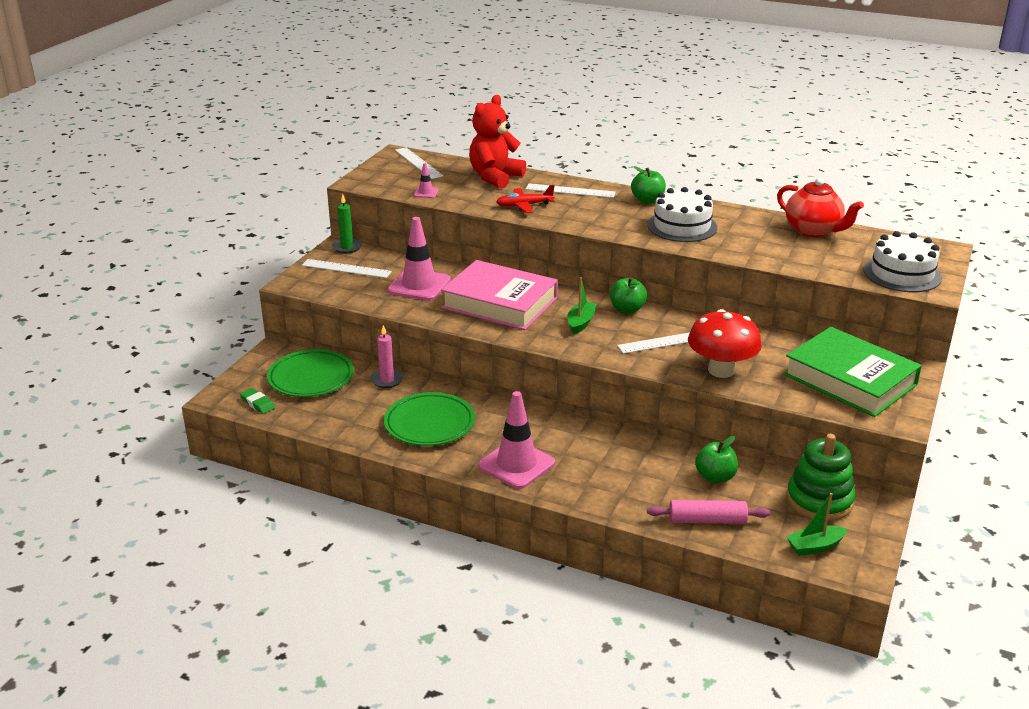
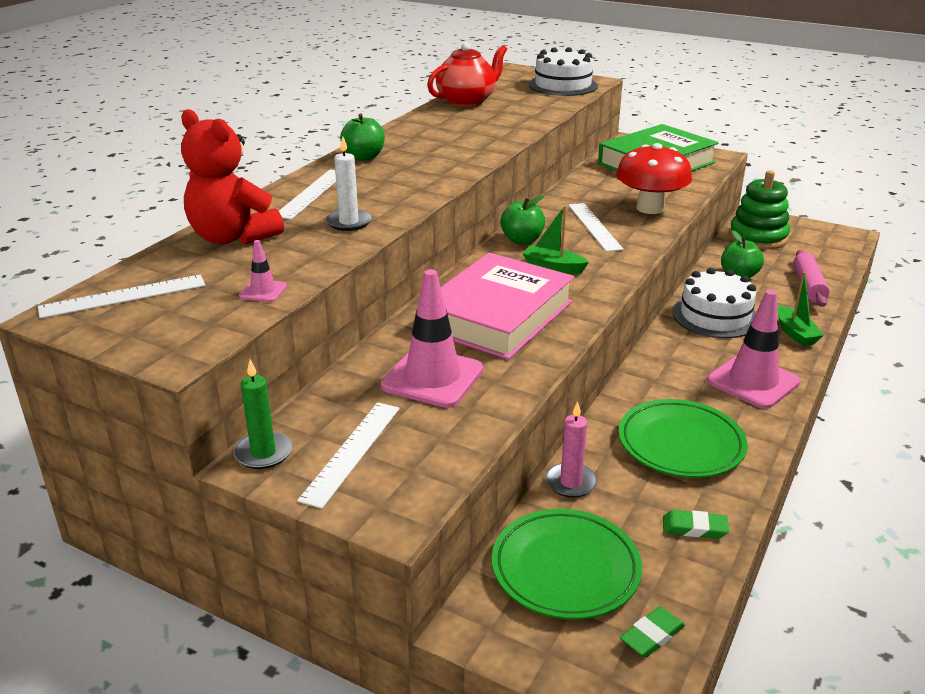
camera: 85 degrees left, 0 degrees up
(341, 423) = (694, 528): none -> green eraser
(524, 205) = (348, 222): red plane -> white candle
(682, 226) = (442, 147): white cake -> white cake (715, 316)
(815, 546) = (823, 247): green boat -> green boat (795, 333)

